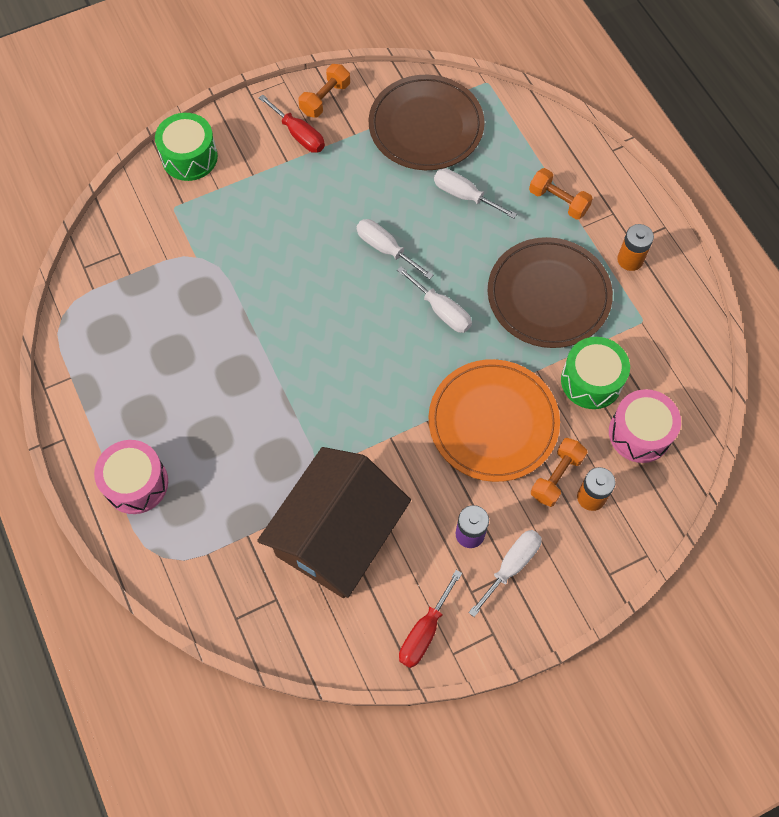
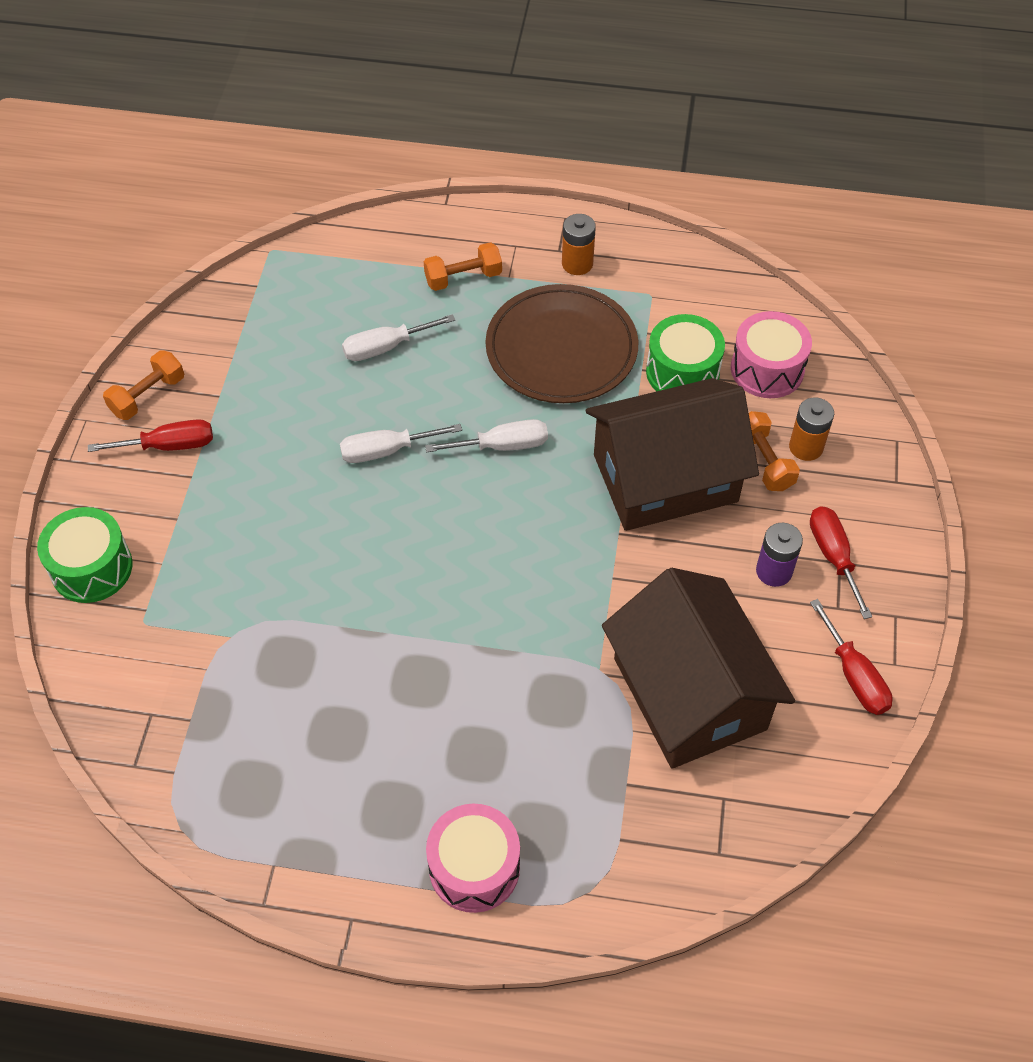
camera: 55 degrees left, 10 degrees down
(325, 99) = (148, 396): orange dumbbell -> orange dumbbell turned 60 degrees clockwise
(426, 126) = (272, 330): brown plate -> none
(493, 422) = (665, 478): orange plate -> brown house
(511, 566) = (833, 556): white screwdriver -> red screwdriver

